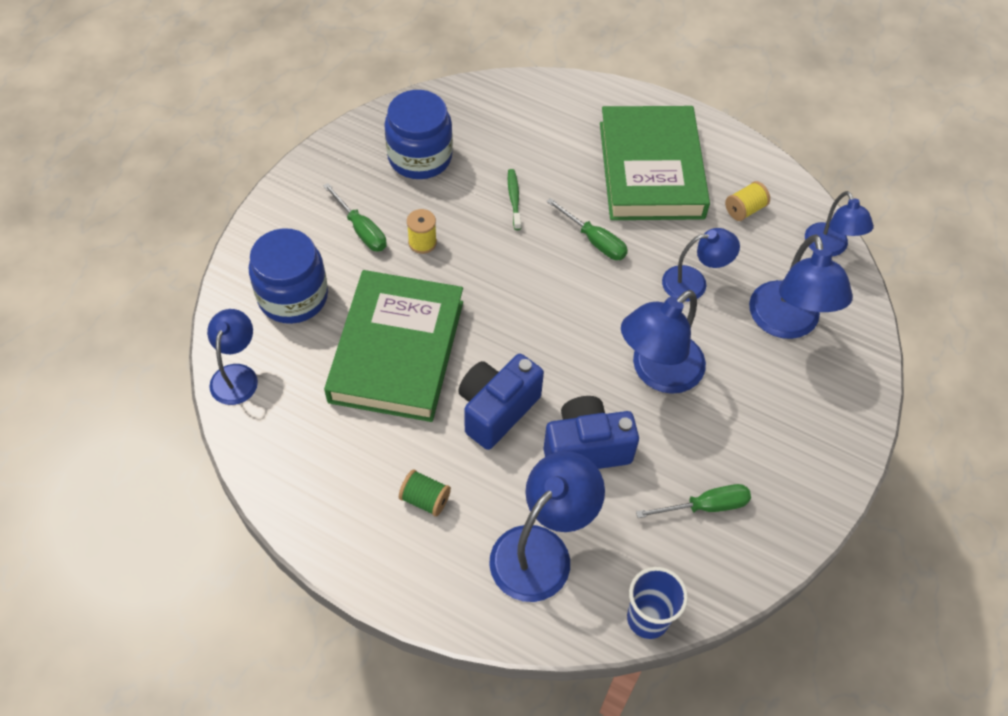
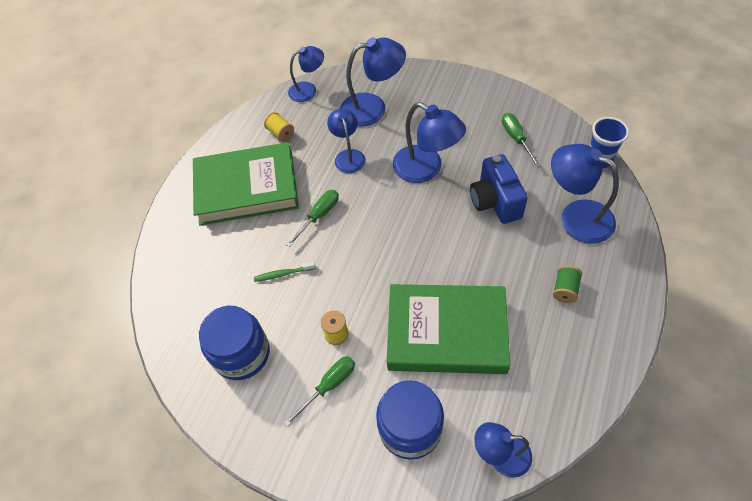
camera: 90 degrees left, 0 degrees up
(496, 410) = (480, 257): blue camera -> none

